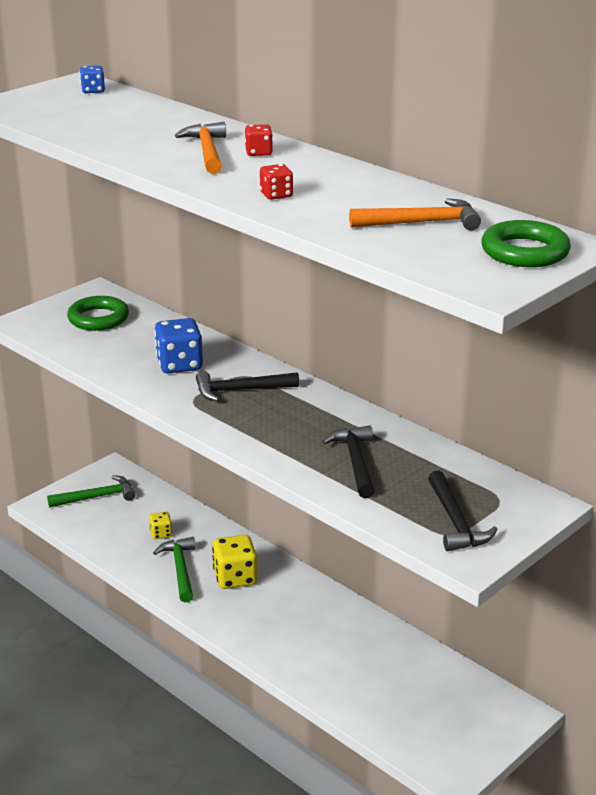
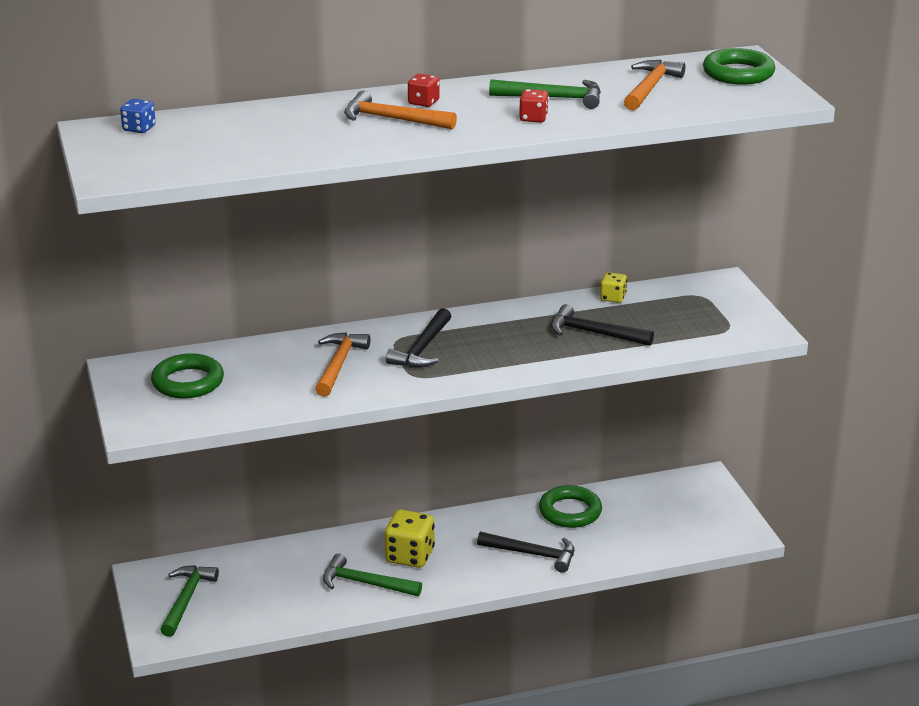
camera: 60 degrees left, 0 degrees up
(161, 534) = (296, 577): yellow dice -> yellow dice (613, 297)
(179, 364) = (339, 364): blue dice -> orange hammer
(335, 192) = (553, 98): none -> green hammer
(379, 643) = (570, 511): none -> green ring
(455, 522) = (715, 321): black hammer -> black hammer (533, 554)

